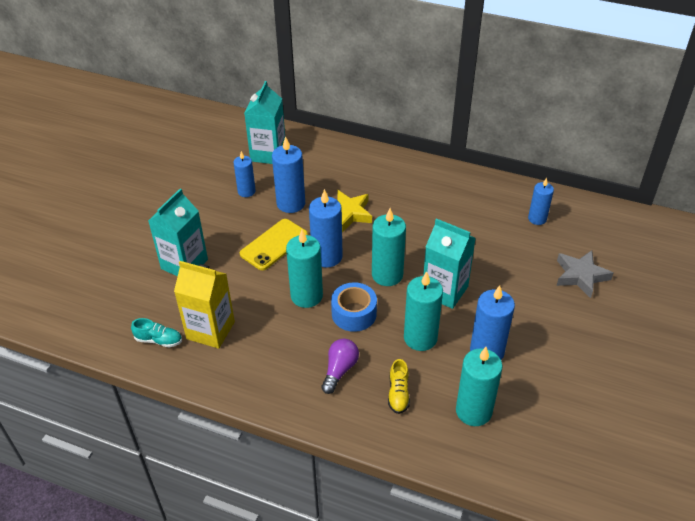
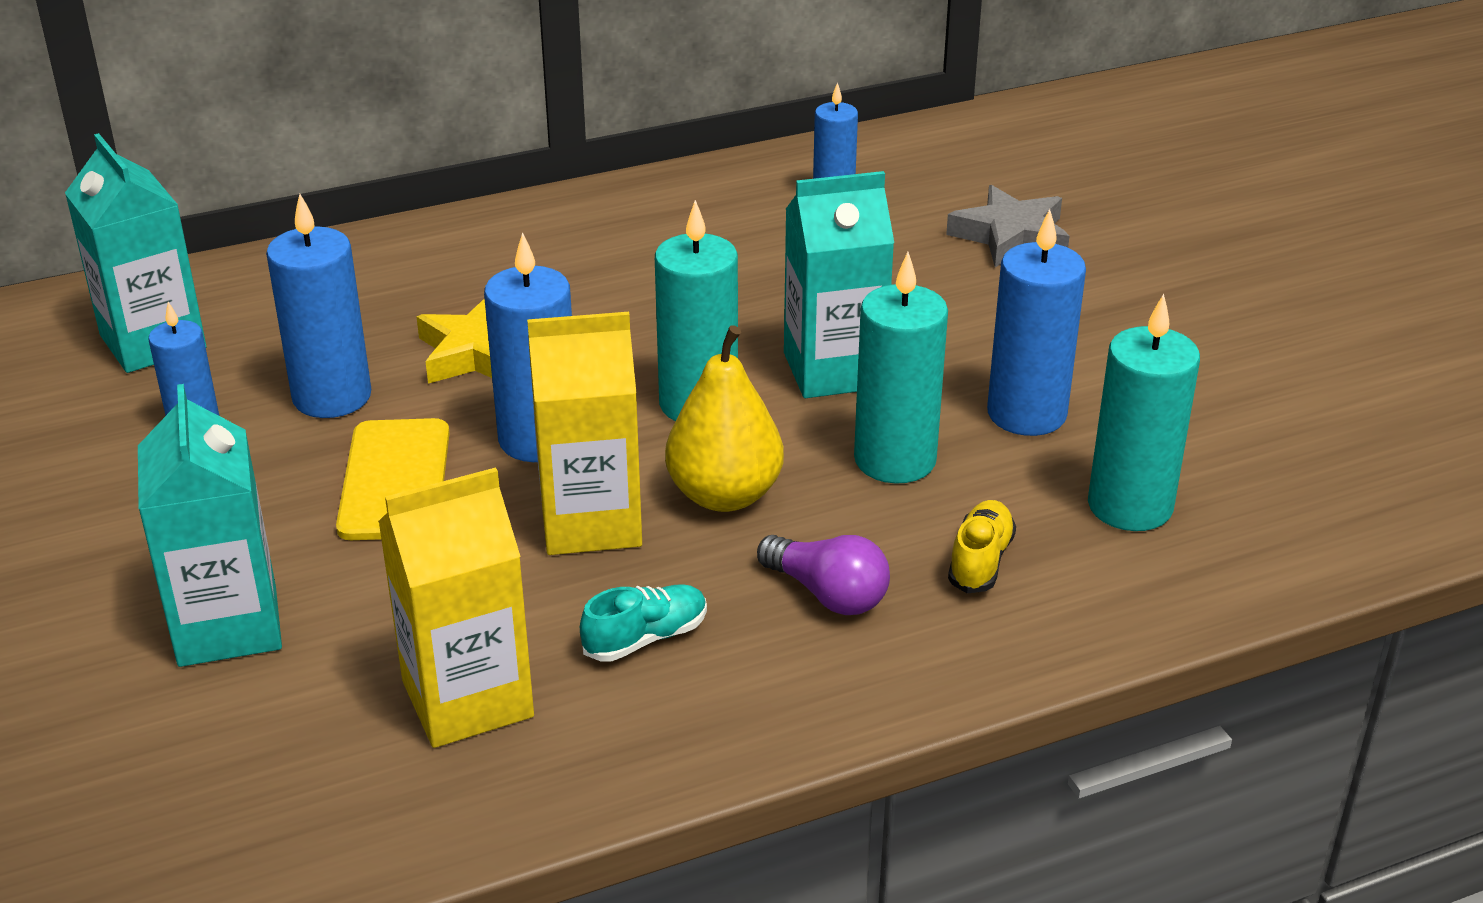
camera: 45 degrees left, 10 degrees down
(159, 340) = (369, 792): turquoise shoe -> turquoise shoe (645, 638)
(306, 296) = (591, 522): turquoise candle -> yellow carton
(339, 370) = (828, 594): purple light bulb -> purple light bulb turned 150 degrees clockwise
(354, 313) = (724, 495): blue tape -> yellow pear
(398, 393) = (980, 561): yellow shoe -> yellow shoe turned 120 degrees counterclockwise

